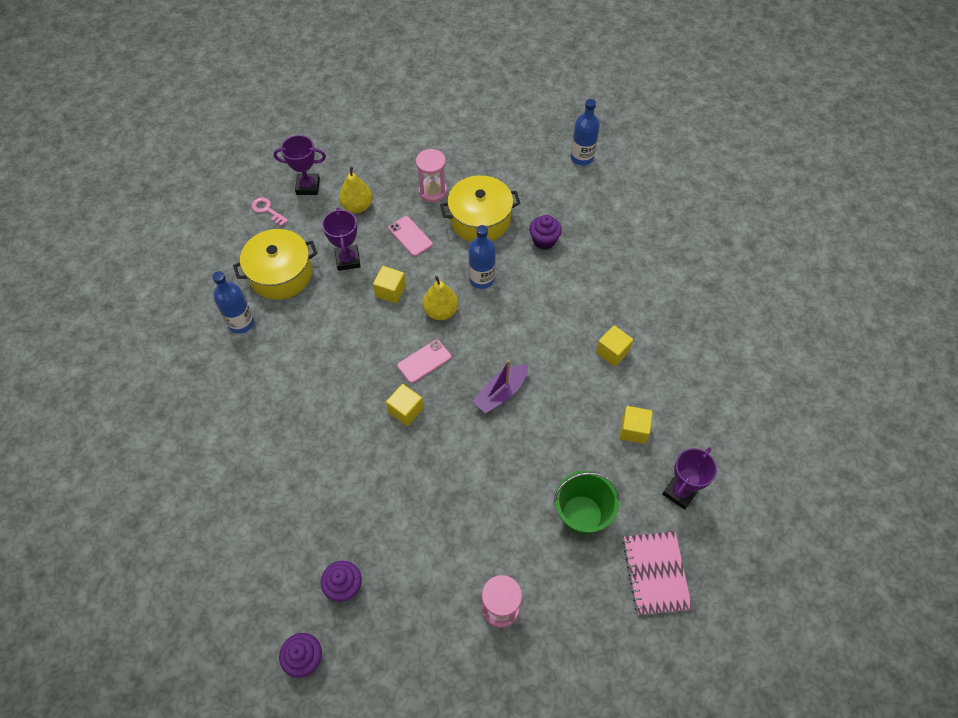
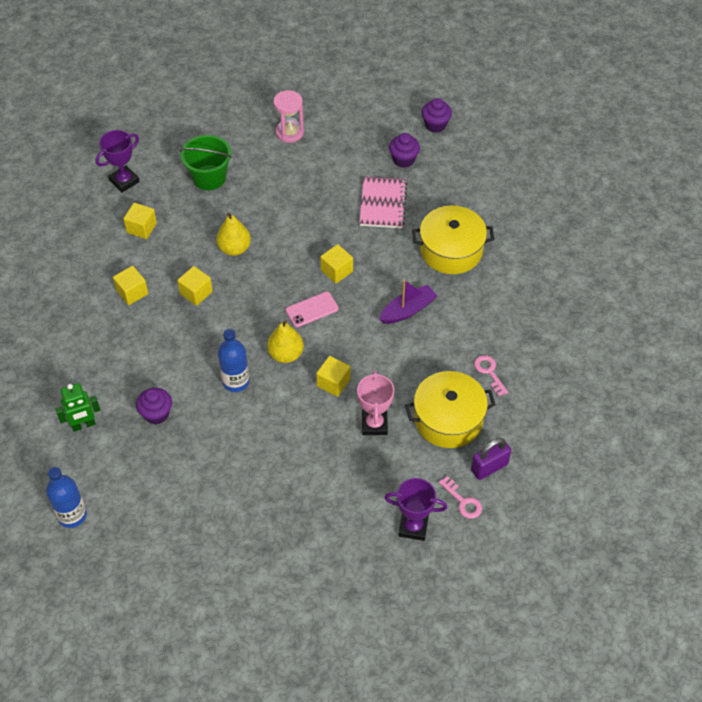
camera: 170 degrees left, 5 degrees down
(241, 323) = (489, 372): blue bottle -> pink key
(244, 239) = (489, 467): none -> purple padlock
(348, 260) = (374, 424): purple trophy -> pink trophy
(357, 206) = (356, 490): yellow pear -> yellow pear (234, 248)
(410, 236) = (302, 442): pink phone -> none
(432, 191) = (264, 496): pink hourglass -> none
(480, 219) = (219, 451): yellow pot -> yellow pot (451, 250)
(501, 393) = (247, 273): purple boat -> purple boat (408, 310)
(547, 361) = (196, 293): none -> yellow cube
(603, 223) = (83, 425): none -> green robot
(656, 573) = (167, 136): pink notebook -> pink notebook (382, 204)

